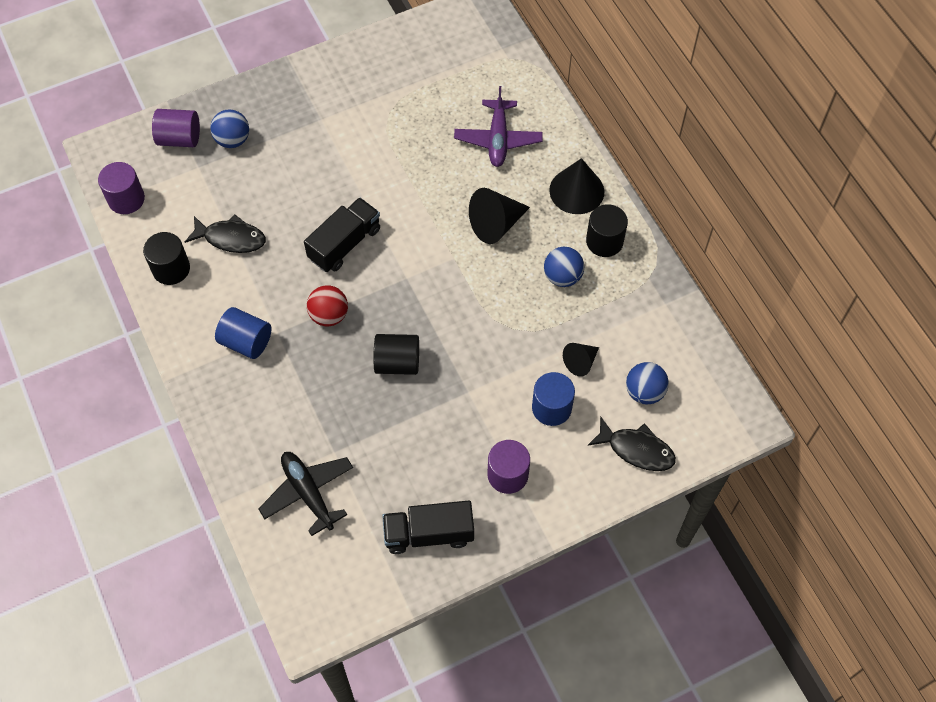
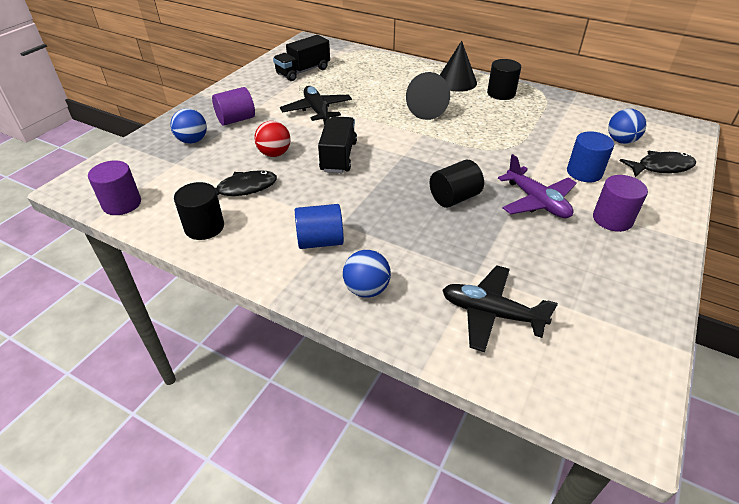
camera: 35 degrees left, 20 degrees down
(179, 138) = (144, 155): purple cylinder -> purple cylinder (236, 120)
(329, 315) = (371, 196): red ball -> red ball (274, 154)
(382, 158) = (317, 111): none -> black plane
(429, 533) = (616, 285): black truck -> black truck (303, 71)
(498, 139) = (382, 79): purple plane -> purple plane (537, 202)
(562, 276) = (500, 115): blue ball -> blue ball (366, 289)
(580, 362) = (566, 145): black cone -> none

